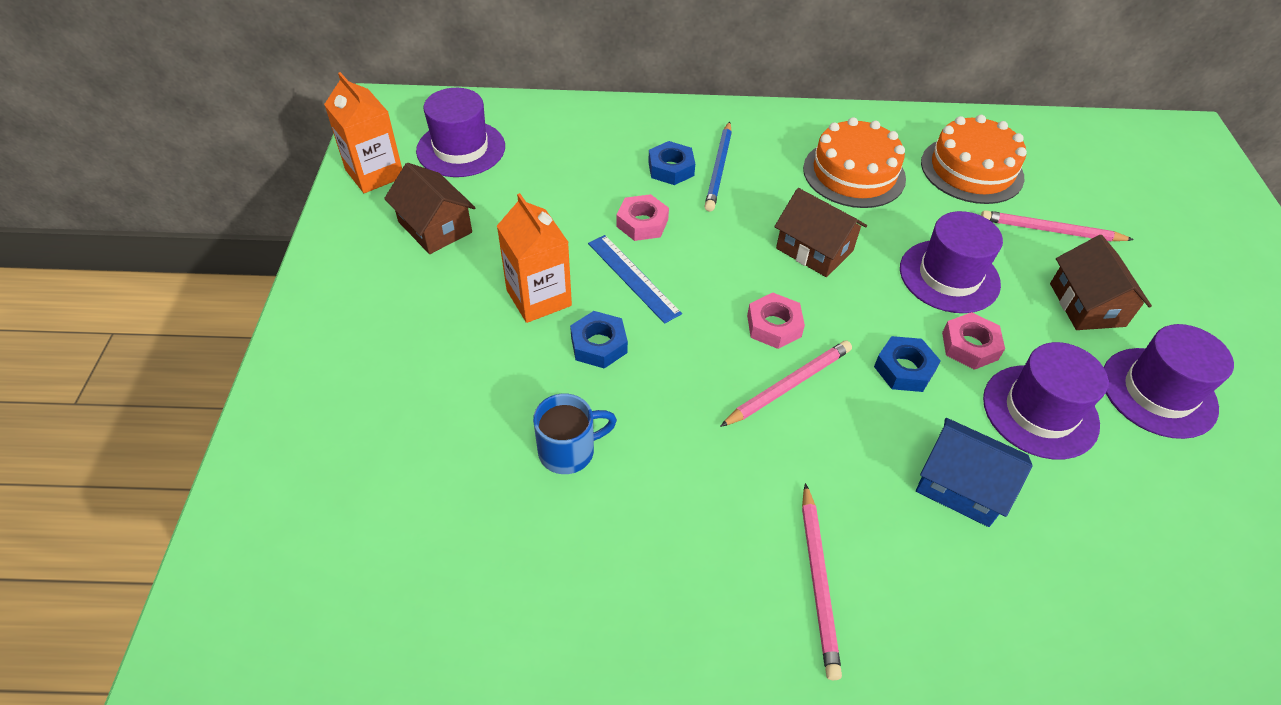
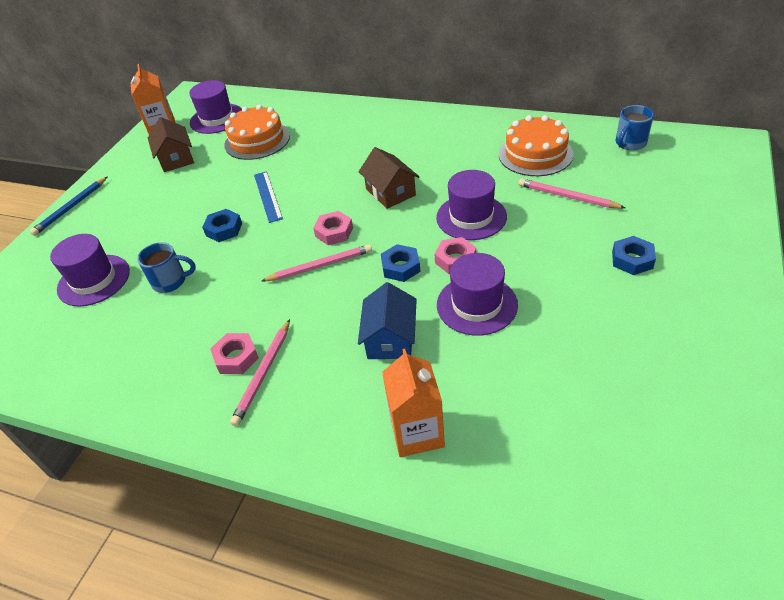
camera: 25 degrees right, 5 degrees down
(539, 298) = (207, 201): orange carton -> orange carton (417, 432)
(642, 223) = (293, 167): pink nut -> pink nut (236, 357)
(671, 168) = (331, 138): blue nut -> blue nut (632, 260)
(719, 169) = (361, 140): blue pencil -> blue pencil (71, 208)
(854, 173) = (449, 150): orange cake -> orange cake (257, 140)
(961, 486) = (390, 338): blue house -> blue house turned 45 degrees clockwise
(1076, 143) = (630, 143): none -> blue mug
(1087, 305) = (560, 245): brown house -> none
(1158, 392) = (574, 306): purple hat -> purple hat (94, 280)

